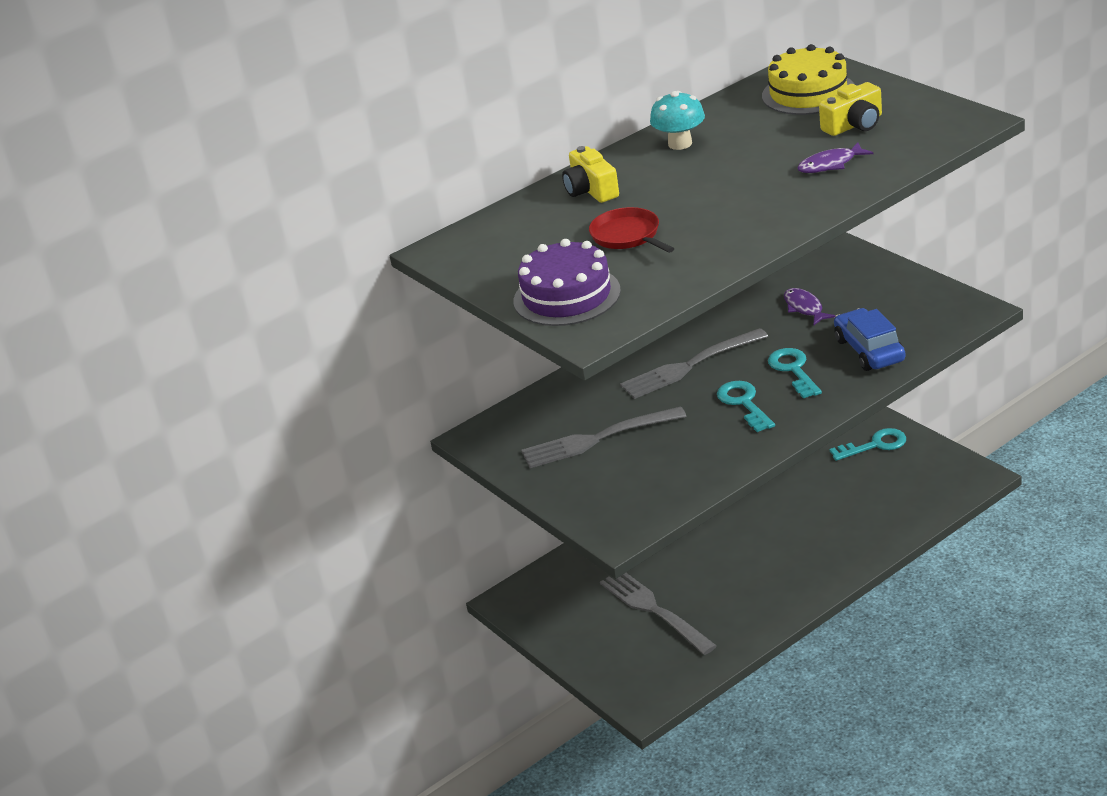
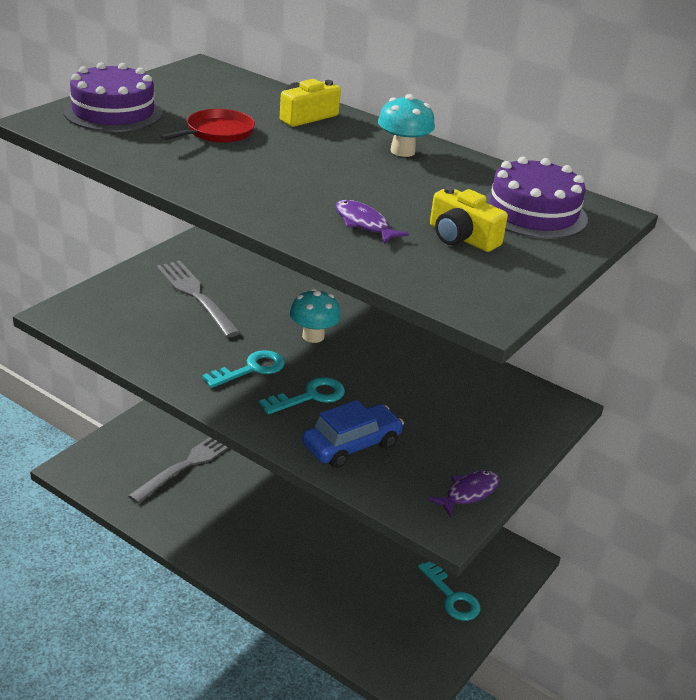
camera: 65 degrees right, 0 degrees up
(690, 365) = (313, 336): grey fork -> turquoise mushroom
(804, 308) = (425, 399): purple fish -> purple fish (469, 493)
(808, 93) = (533, 212): yellow cake -> purple cake

